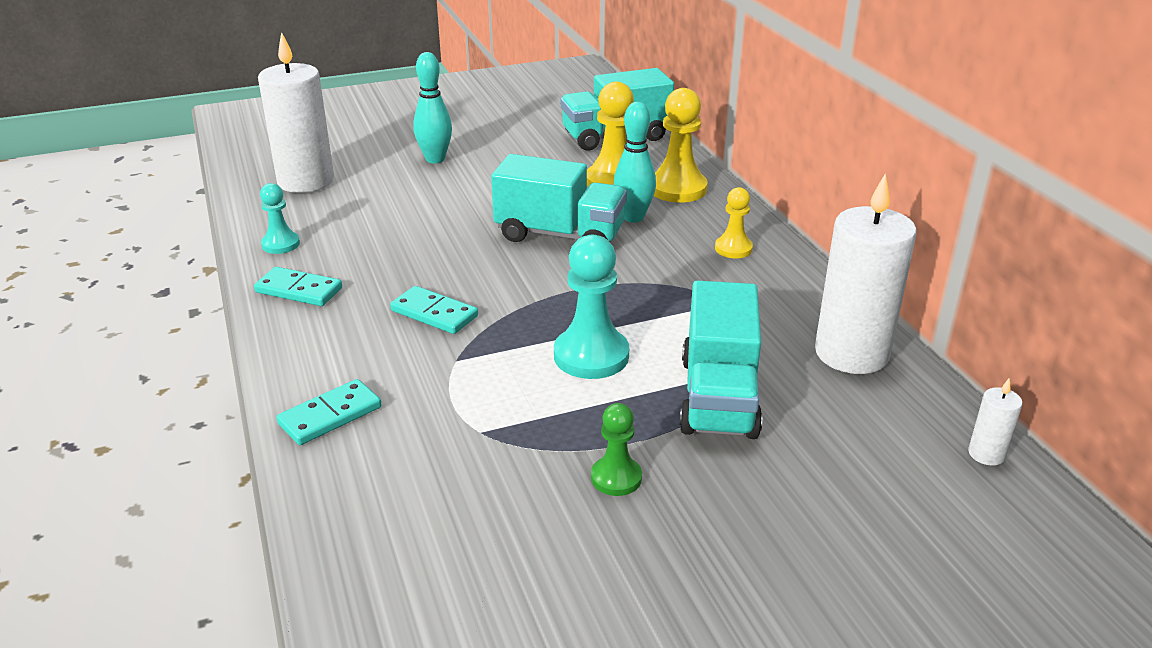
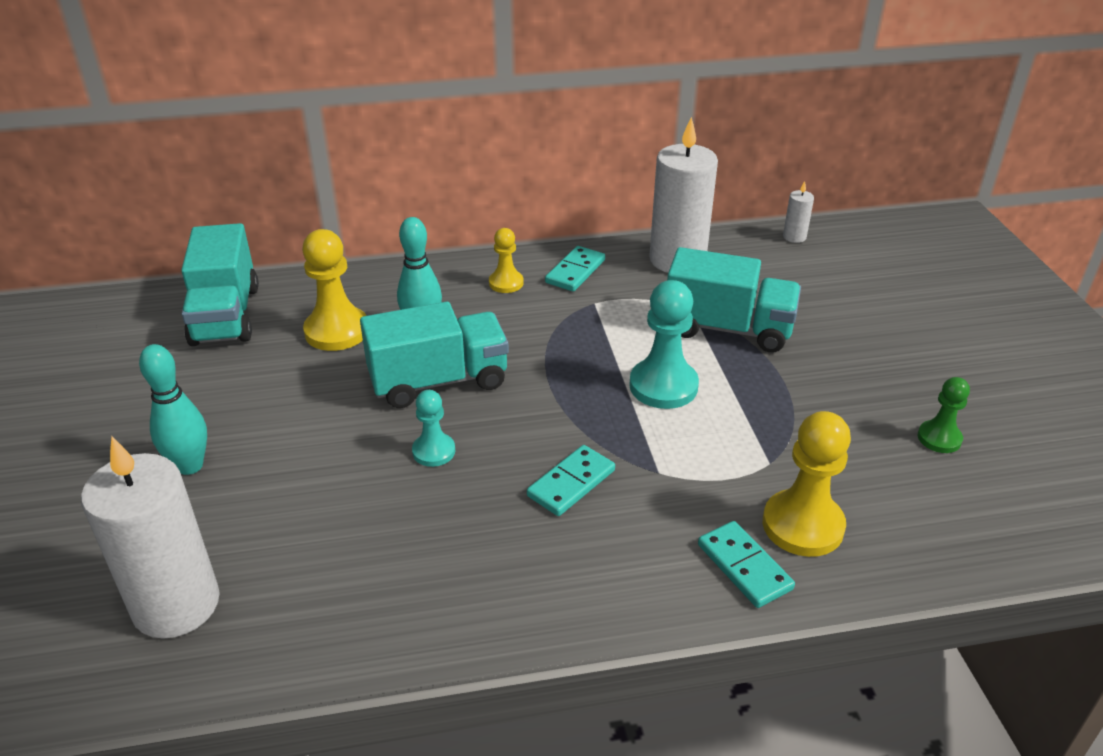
camera: 80 degrees left, 5 degrees up
(280, 244) = (363, 626): turquoise pawn -> turquoise pawn (434, 451)
(299, 290) = (491, 601): turquoise domino -> turquoise domino (575, 271)
(560, 235) = (439, 381): turquoise truck -> turquoise truck turned 45 degrees clockwise
(616, 478) = (827, 393): green pawn -> green pawn (939, 438)
(677, 189) = (375, 294): yellow pawn -> yellow pawn (802, 525)

